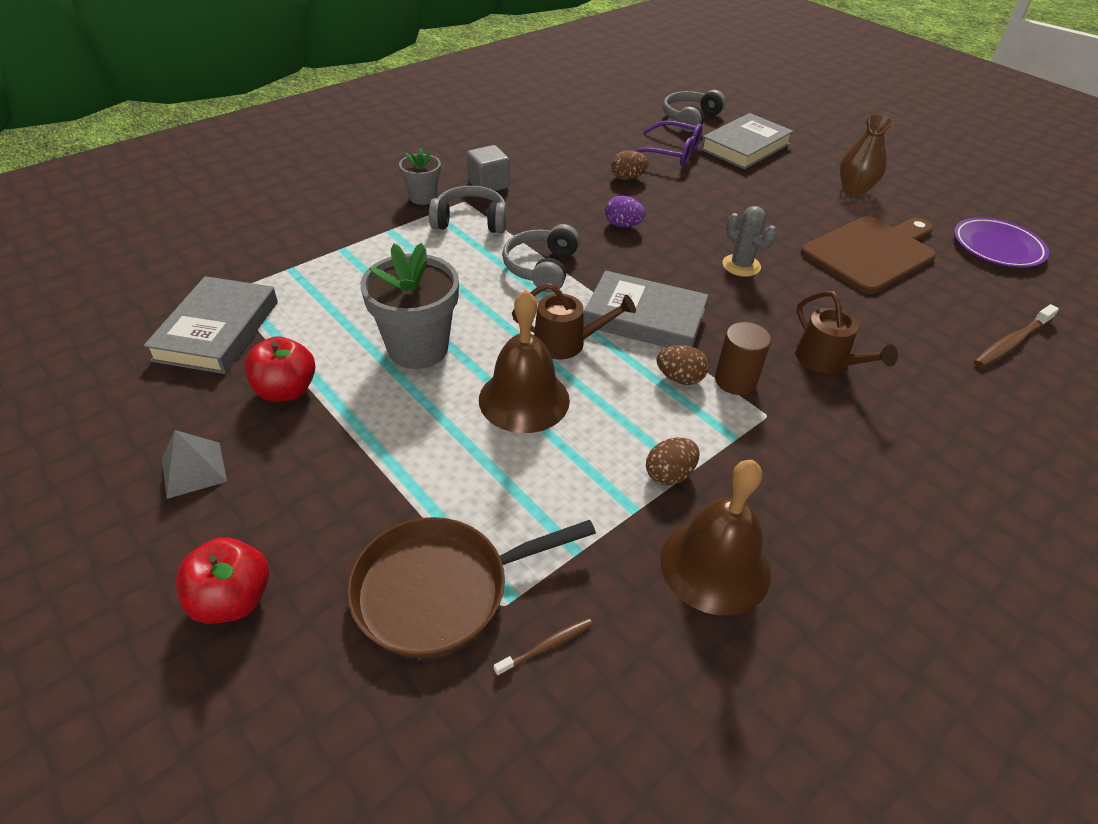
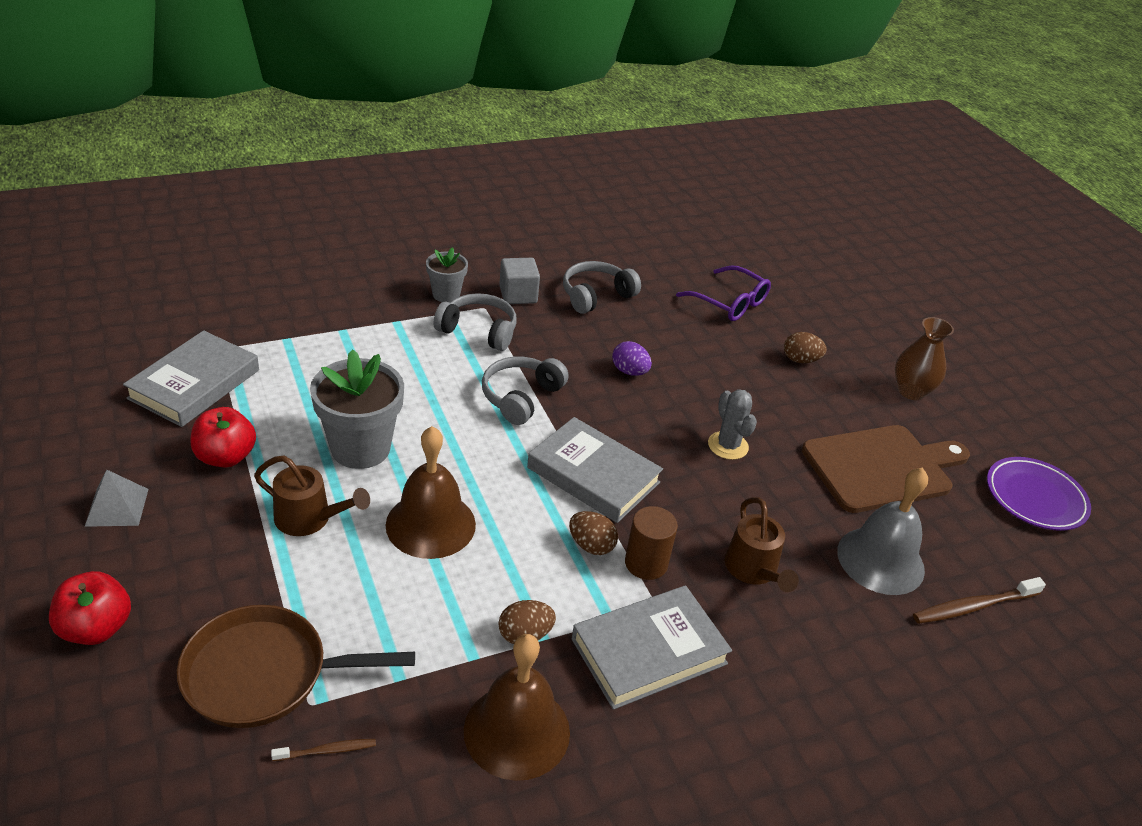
camera: 15 degrees right, 5 degrees down
(567, 343) = (503, 480): brown watering can -> brown watering can (310, 519)
(627, 178) = (665, 320): brown egg -> brown egg (800, 360)
(690, 119) = (776, 267): grey headphones -> grey headphones (596, 295)
(745, 147) = (817, 313): grey book -> grey book (649, 651)
(919, 326) = (880, 560): none -> grey bell

